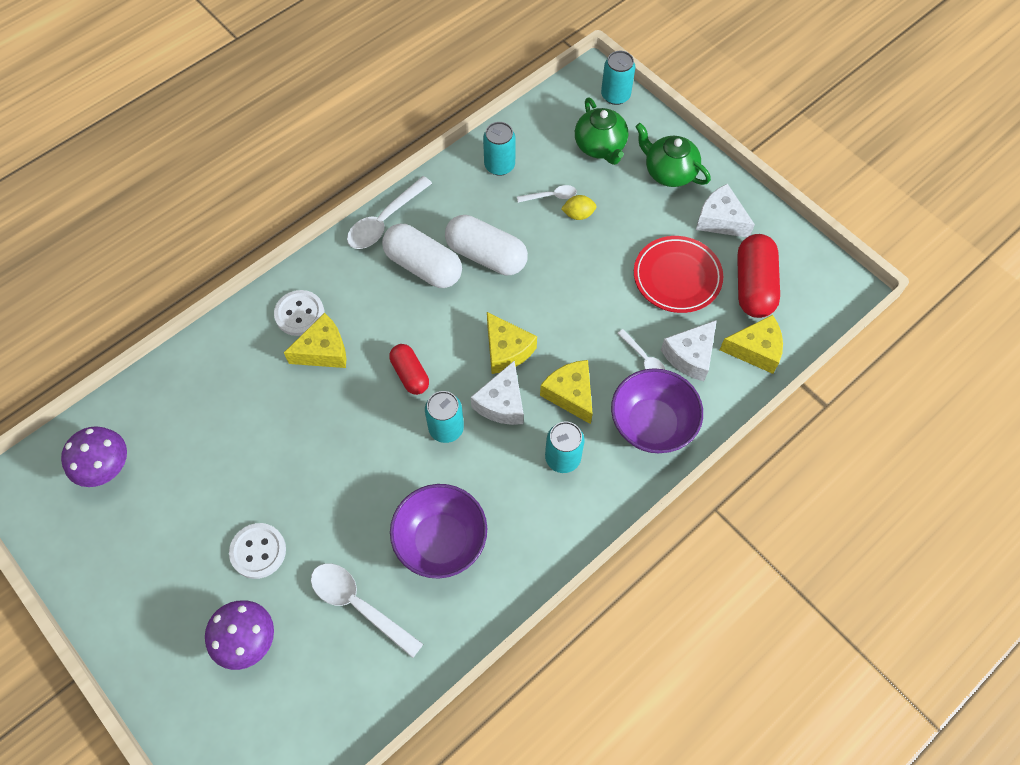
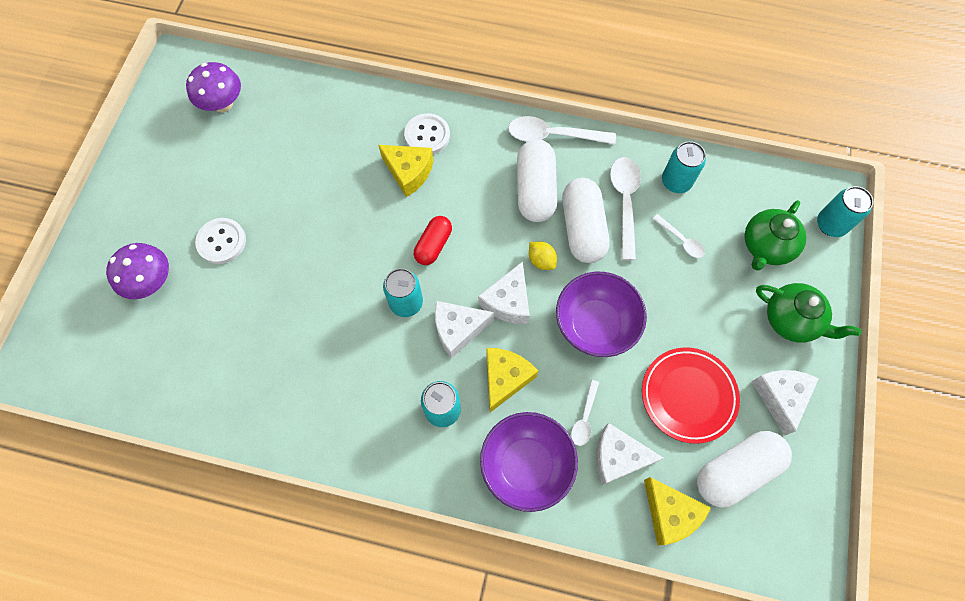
camera: 55 degrees right, 5 degrees up
(359, 605) = (222, 339): white spoon -> white spoon (624, 202)
(441, 541) = (309, 363): purple bowl -> purple bowl (595, 324)
(506, 350) = (508, 301): yellow cheese -> white cheese
(578, 214) = (682, 273): yellow lemon -> yellow lemon (541, 260)
(669, 172) = (792, 320): green teapot -> green teapot turned 120 degrees clockwise
(753, 286) = (736, 471): red capsule -> white capsule

